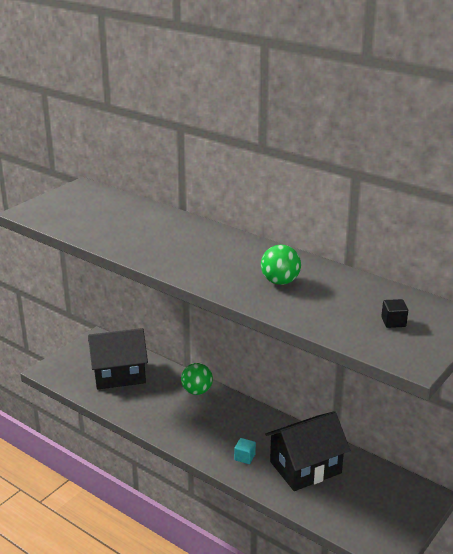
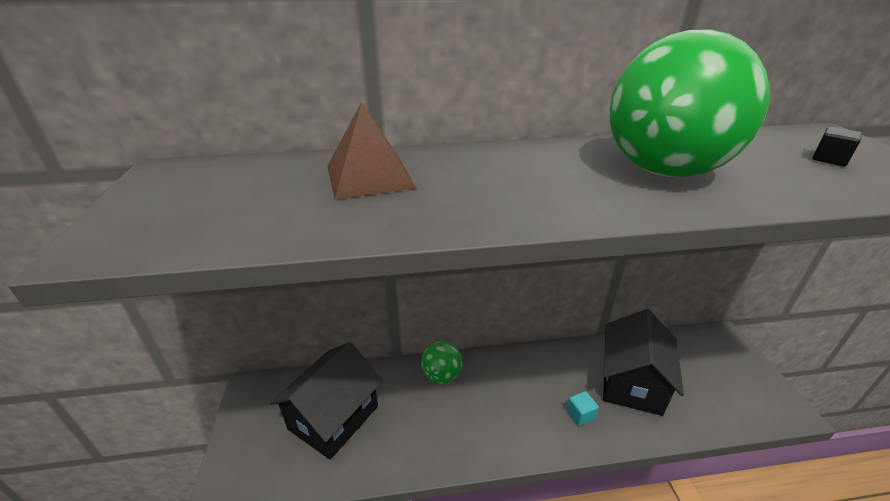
camera: 45 degrees left, 5 degrees up
(148, 223) = (369, 176): none -> brown pyramid
(280, 282) = (664, 171): green ball -> green ball, size x2.12

